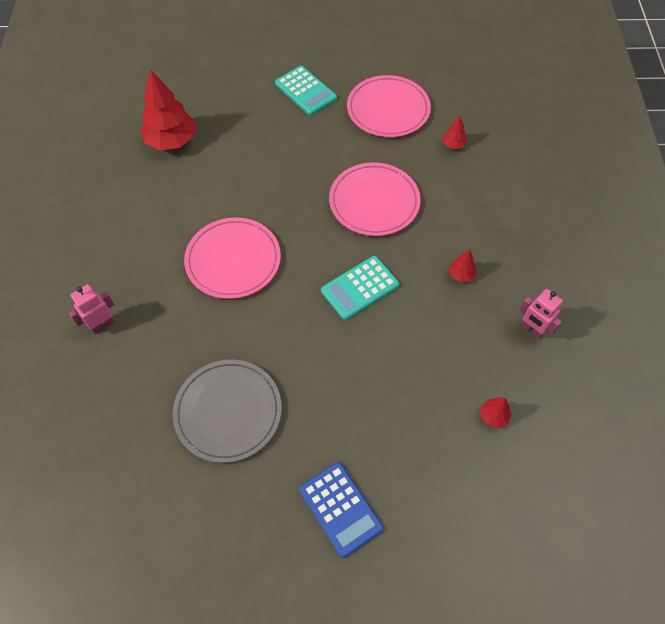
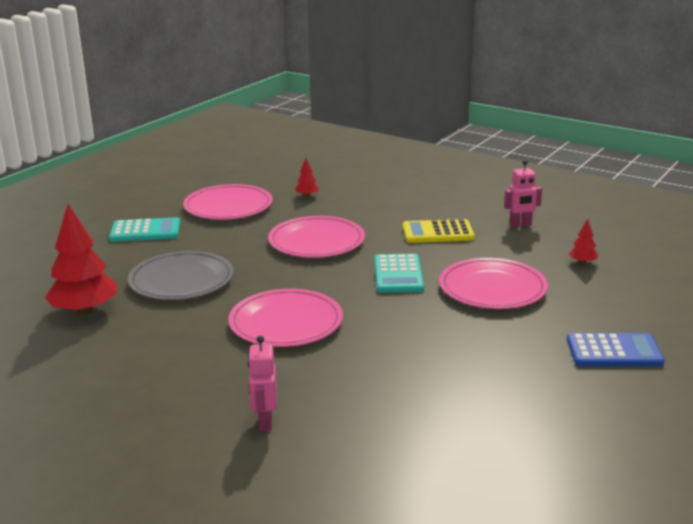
camera: 55 degrees left, 35 degrees down
(228, 411) = (458, 377): grey plate -> grey plate (181, 280)
(387, 367) = (492, 288): none -> pink plate
(461, 274) = (438, 232): red tree -> yellow calculator

